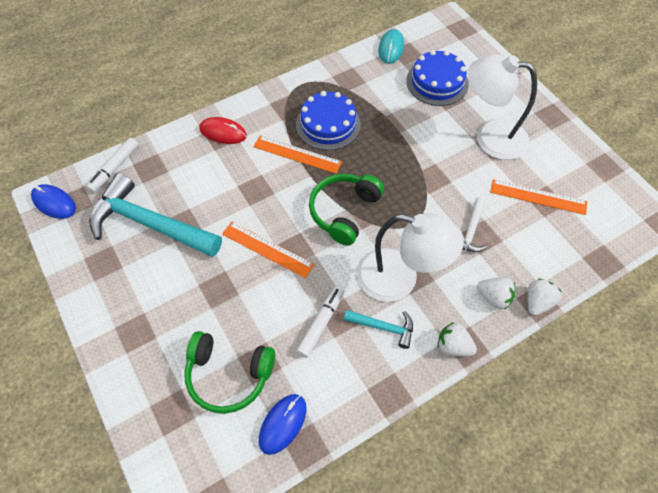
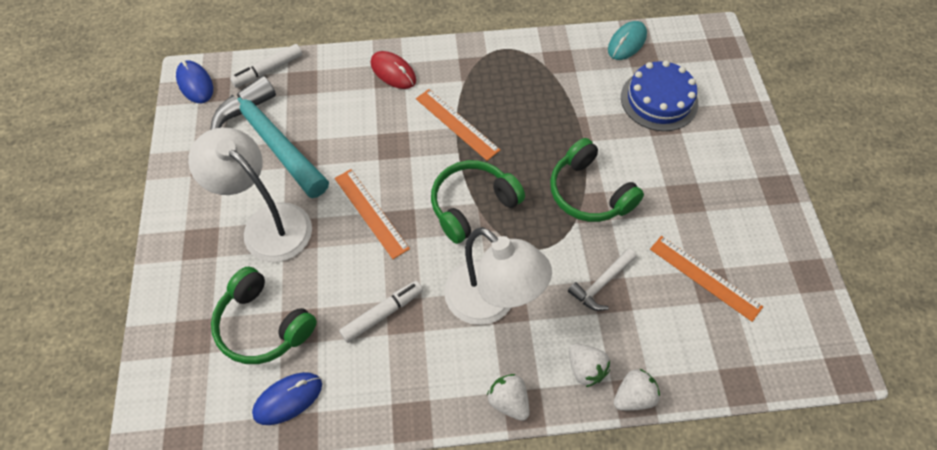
camera: 25 degrees right, 0 degrees up
(328, 124) = (508, 103): blue cake -> none
(383, 327) = (444, 347): turquoise hammer -> none
(425, 168) = (589, 193): none -> green headphones
(490, 137) = (686, 186): white lamp -> white lamp (267, 223)

